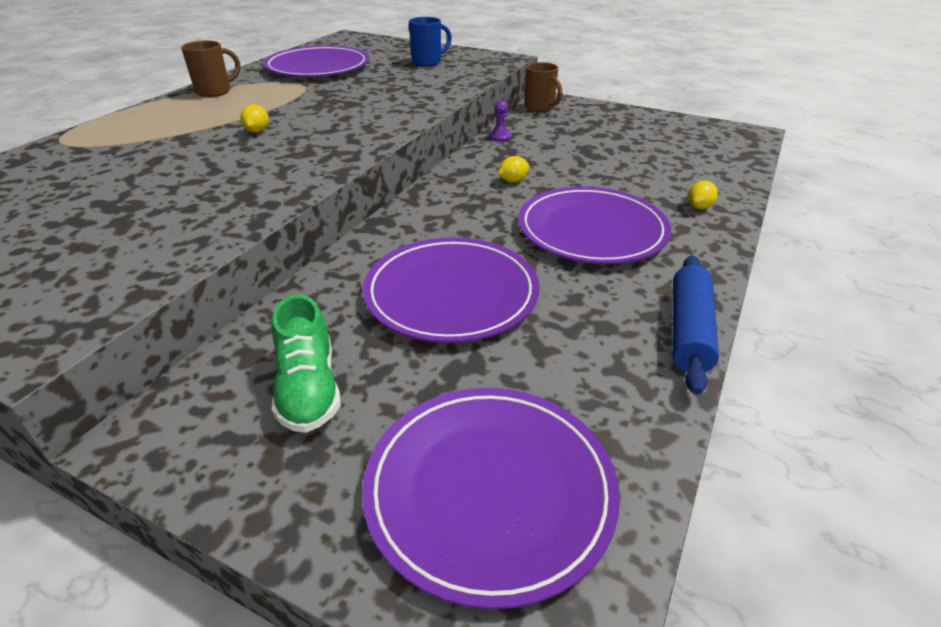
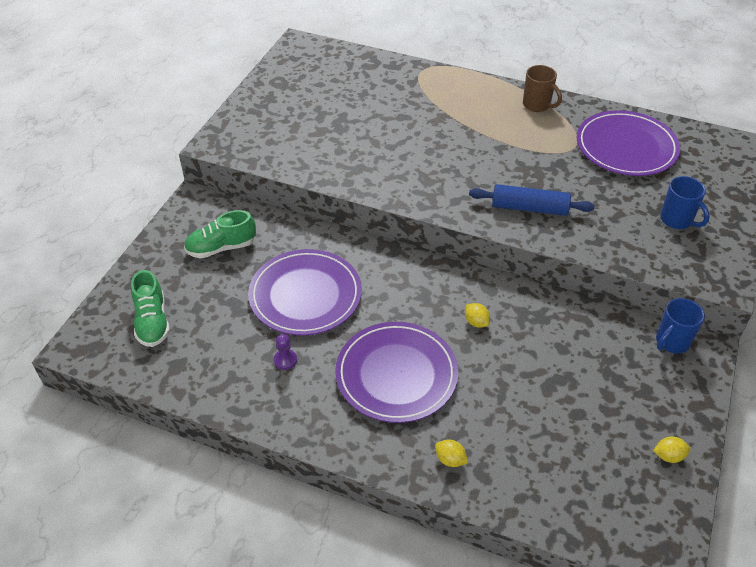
camera: 85 degrees right, 10 degrees up
(257, 131) = (460, 148): yellow lemon -> yellow lemon (668, 456)
(490, 490) = (152, 322): purple plate -> green shoe
(500, 137) = (573, 309): purple pawn -> purple pawn (285, 360)
(540, 108) = (671, 342): brown mug -> blue mug
(688, 331) = (268, 420): blue rolling pin -> blue rolling pin (529, 208)

